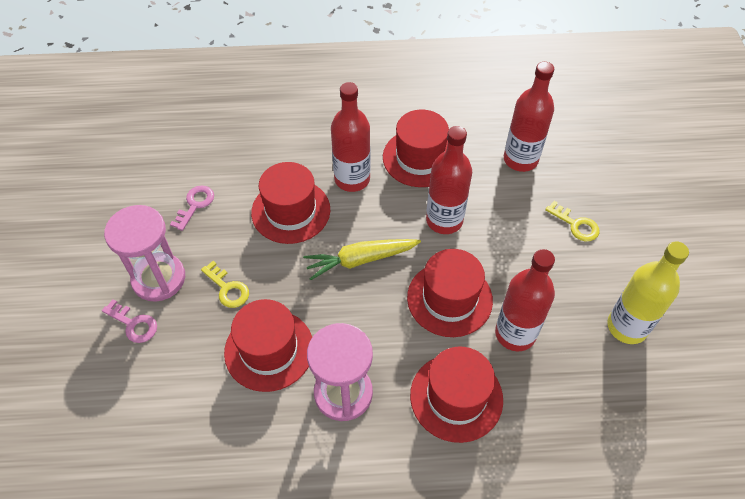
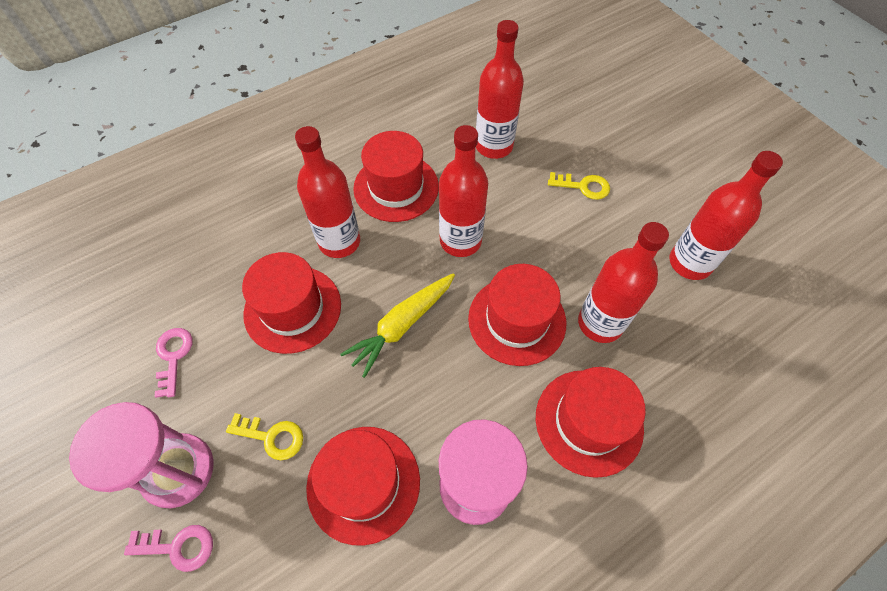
camera: 30 degrees left, 5 degrees up
(627, 327) = (690, 263): yellow bottle -> red bottle

